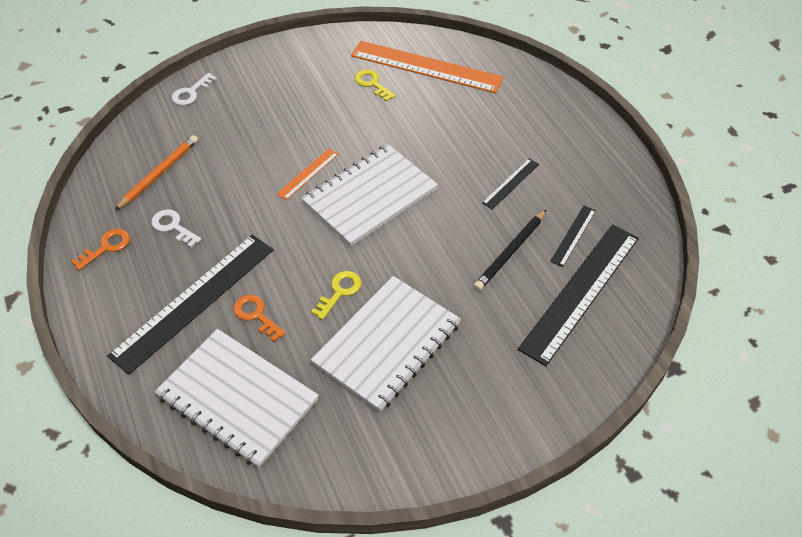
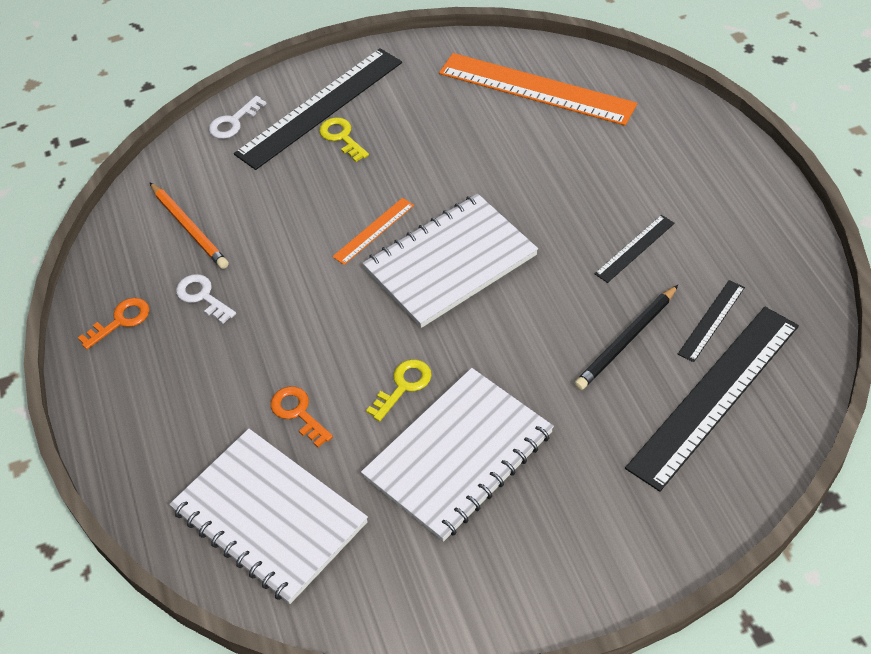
camera: 10 degrees right, 0 degrees up
(159, 174) = (189, 228): orange pencil -> orange pencil turned 105 degrees clockwise
(194, 300) = (223, 392): black ruler -> black ruler (320, 107)
(372, 84) = (464, 111): yellow key -> yellow key (341, 137)

